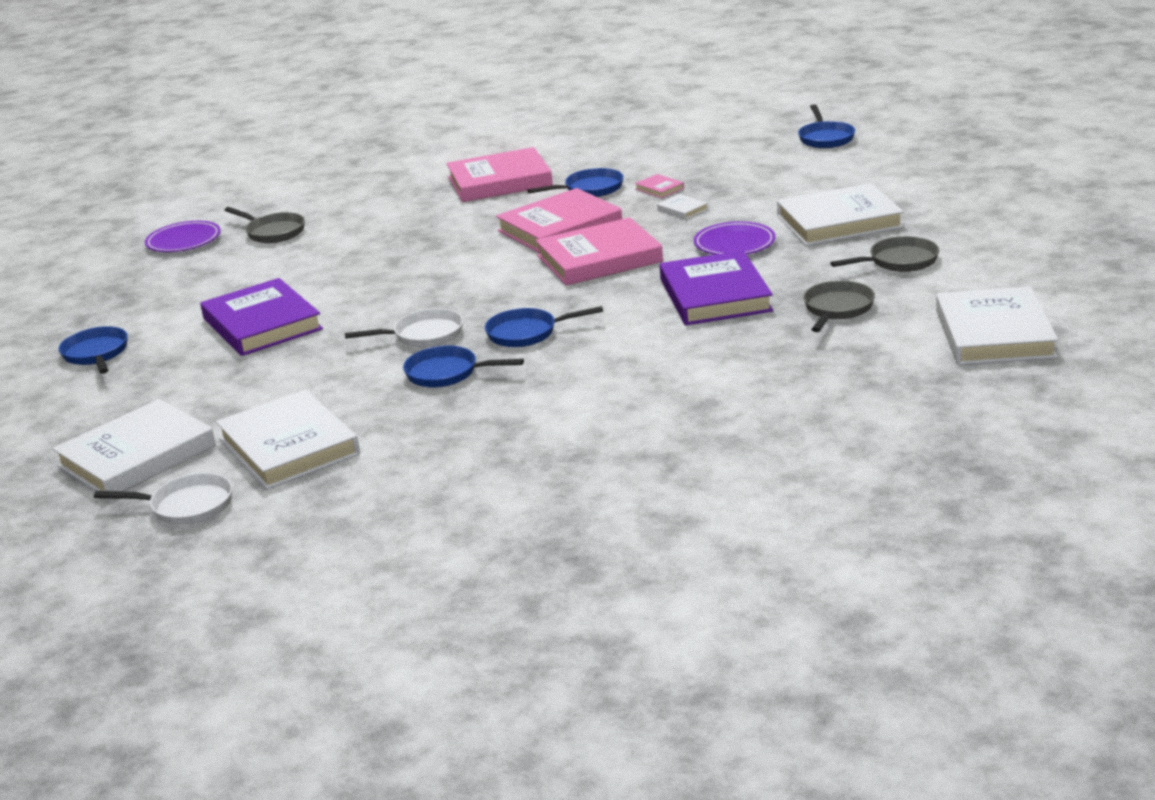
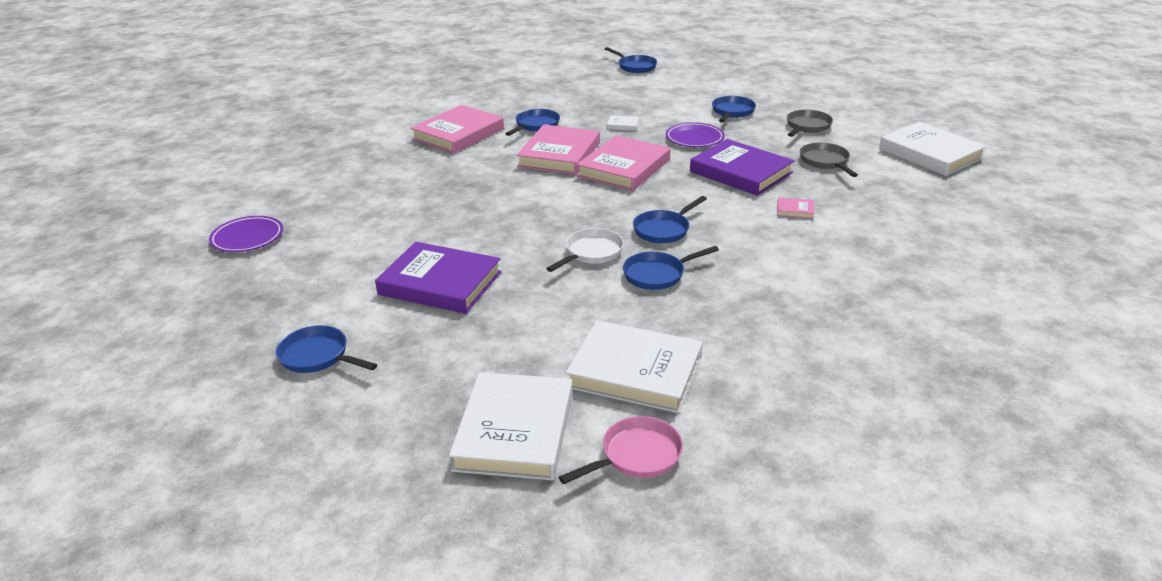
camera: 40 degrees left, 5 degrees up
(187, 506) = (636, 455): white pan -> pink pan
(273, 232) = (325, 210): grey pan -> none
(659, 189) = (584, 116): pink book -> pink book (795, 210)
(839, 222) = (732, 112): white book -> blue pan

